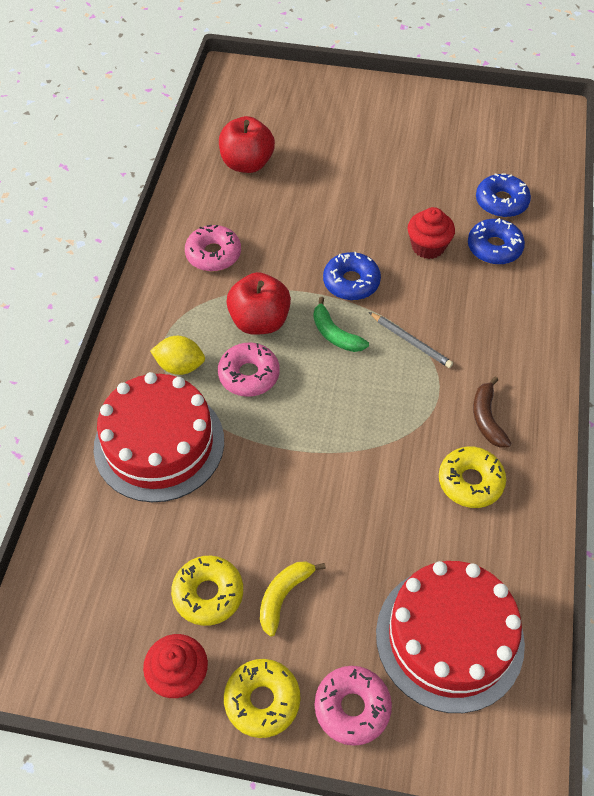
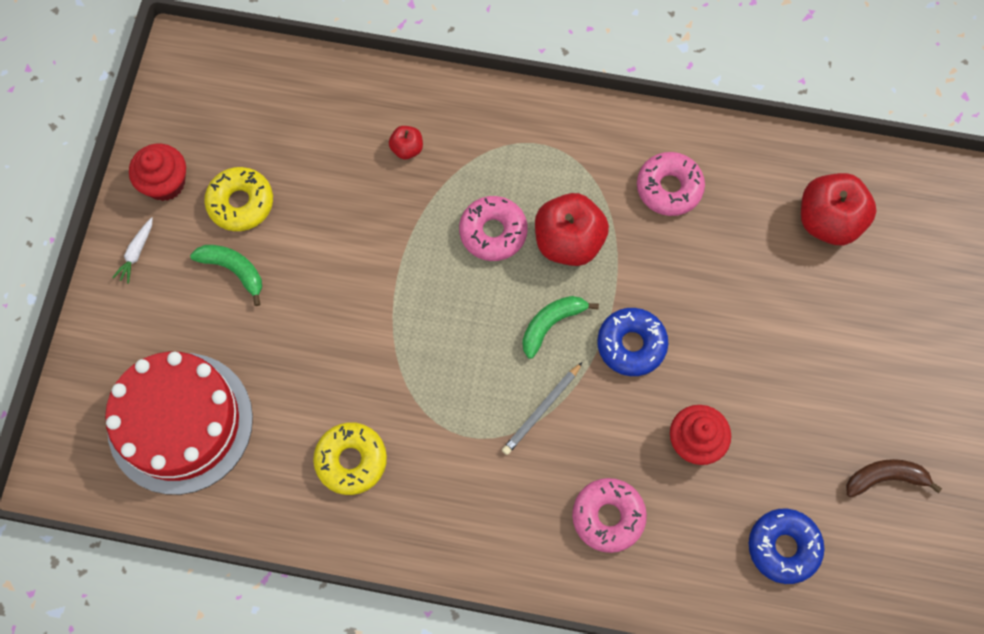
camera: 90 degrees right, 15 degrees up
(159, 444) = (407, 149): red cake -> red apple
(180, 366) = (505, 162): yellow lemon -> none
(262, 700) = (136, 253): yellow donut -> white carrot
(283, 596) = (233, 270): yellow banana -> green banana
(352, 708) = (122, 330): pink donut -> pink donut (608, 517)
(487, 418) = (432, 488): brown banana -> brown banana (885, 478)
(494, 248) = (697, 527): blue donut -> none

